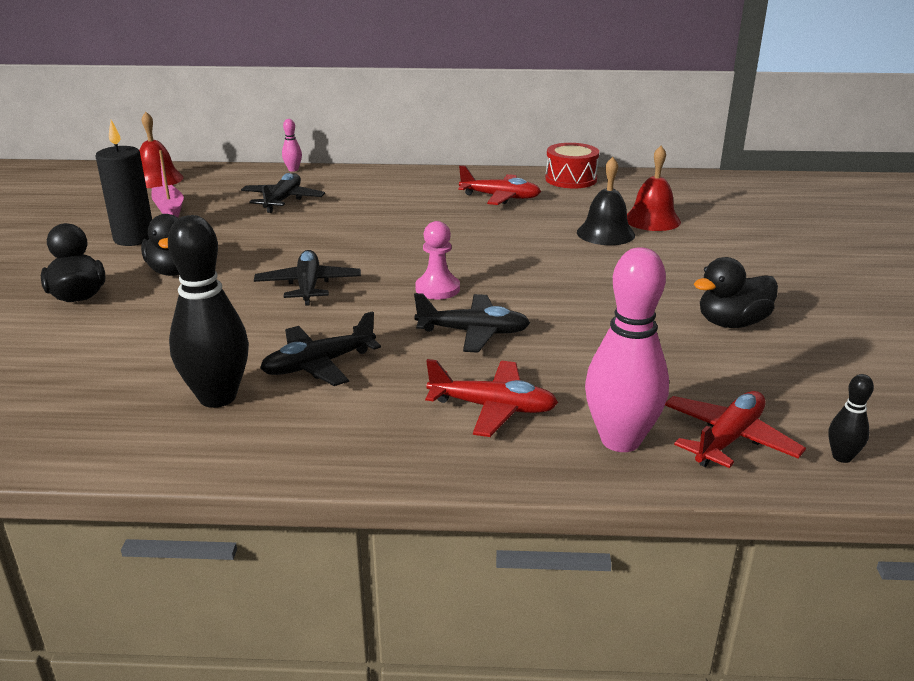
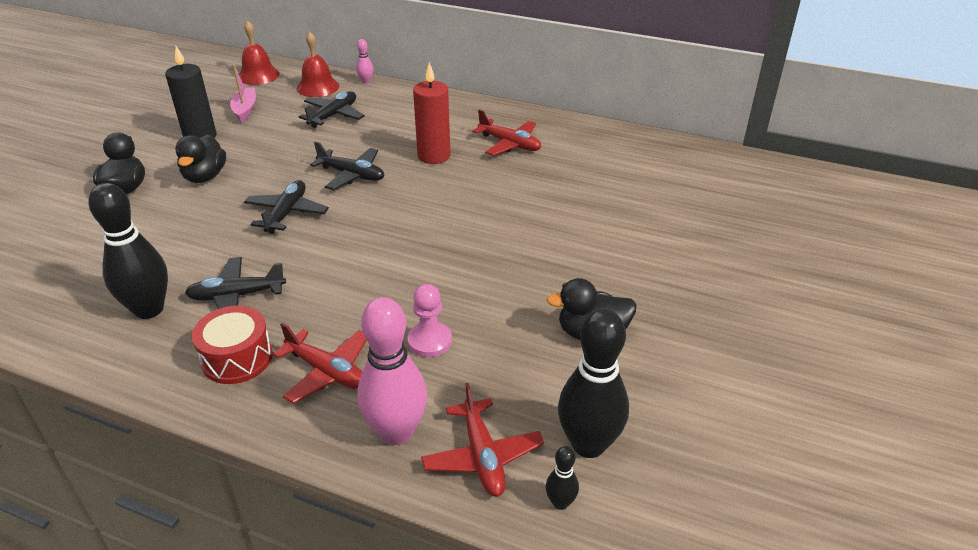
camera: 20 degrees right, 10 degrees up
(429, 217) = (434, 156): none -> red candle
(437, 289) = (379, 238): pink pawn -> pink pawn (429, 341)
(473, 332) = (372, 291): black plane -> black plane (351, 175)
(571, 179) = (589, 133): red drum -> red drum (237, 358)
(605, 233) = (567, 204): black bell -> none
(652, 220) = (622, 197): red bell -> red bell (318, 87)
(728, 439) = (482, 456): red plane -> red plane turned 105 degrees clockwise
(819, 406) = (588, 444): none -> black bowling pin

